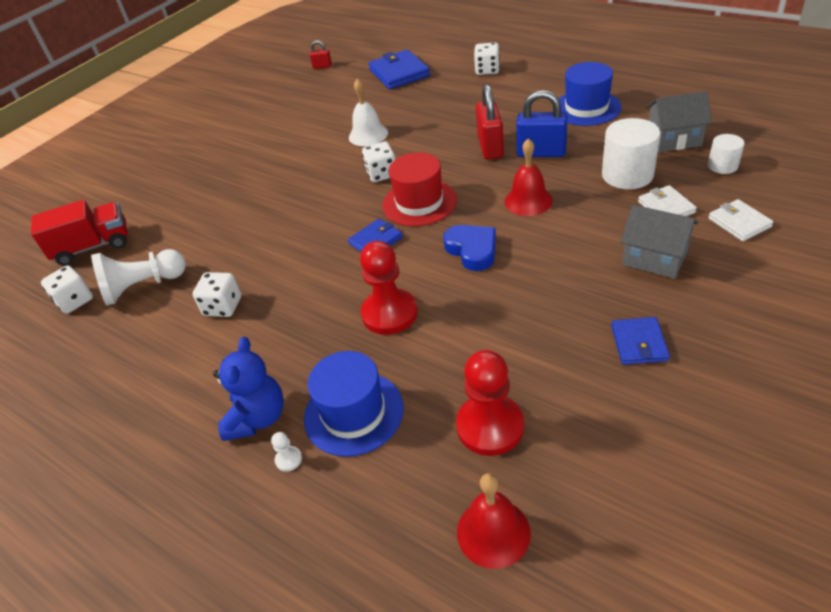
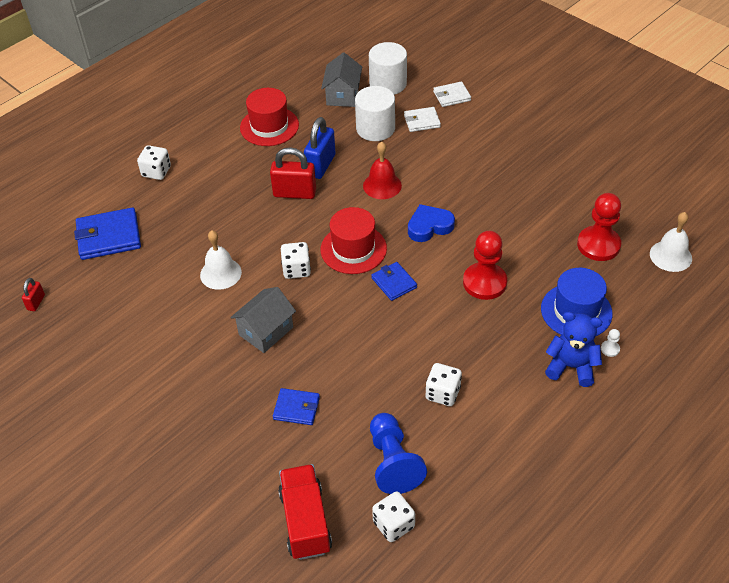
camera: 85 degrees left, 5 degrees up
(143, 287) = (393, 462): white pawn -> blue pawn
(493, 532) = (670, 256): red bell -> white bell
(586, 108) = (269, 126): blue hat -> red hat
(639, 343) = (546, 167): blue wallet -> blue wallet (296, 408)
(654, 258) = (472, 140): grey house -> grey house (266, 331)
(722, 166) = (388, 84): white cylinder -> white cylinder, size x1.78

